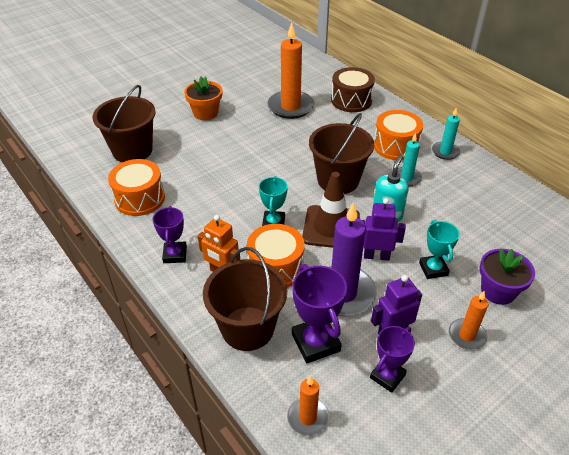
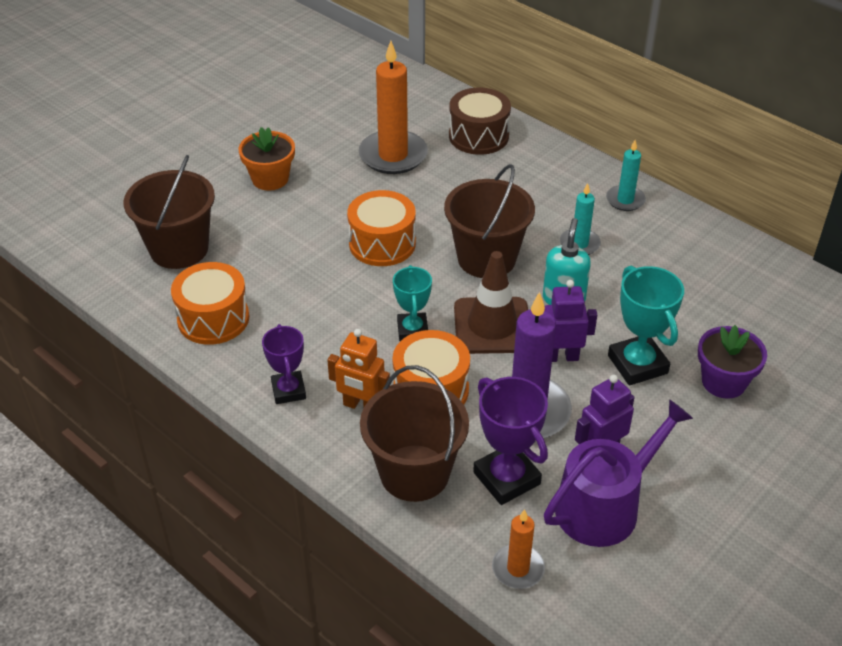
camera: 10 degrees left, 0 degrees up
(387, 376) = (605, 505): purple trophy -> purple watering can
(395, 146) = (555, 199): orange drum -> orange drum (382, 243)
(433, 269) = (637, 364): turquoise trophy -> turquoise trophy, size x1.50
(467, 335) = (693, 443): orange candle -> none

